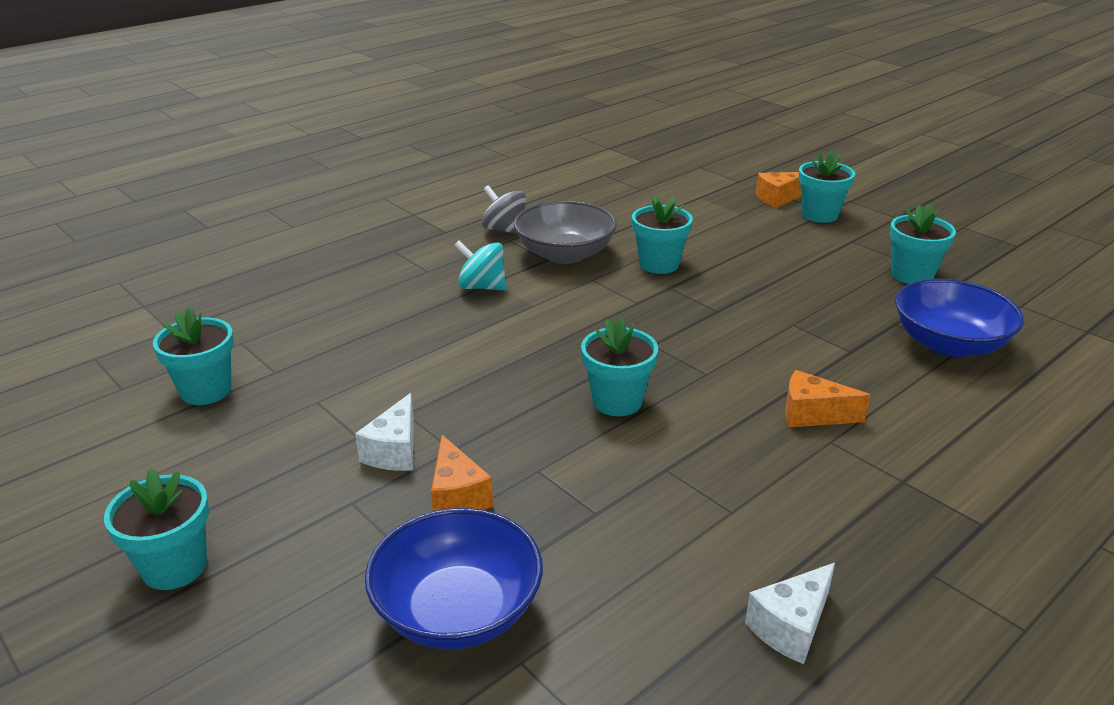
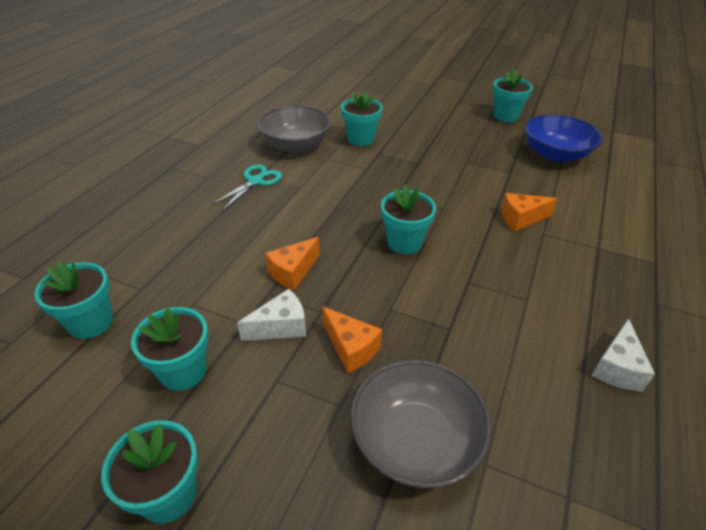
camera: 25 degrees left, 10 degrees up
(395, 451) = (281, 327): white cheese -> white cheese turned 105 degrees counterclockwise
(458, 611) = (415, 441): blue bowl -> grey bowl
(482, 287) = (255, 181): turquoise spinning top -> turquoise scissors
(505, 230) = (242, 135): grey spinning top -> none
(778, 198) = (399, 82): orange cheese -> orange cheese (293, 272)
(819, 215) = (429, 88): turquoise flower pot -> turquoise flower pot (183, 371)

